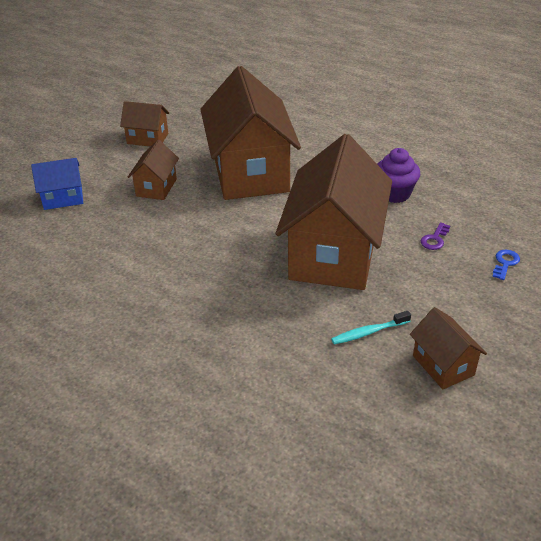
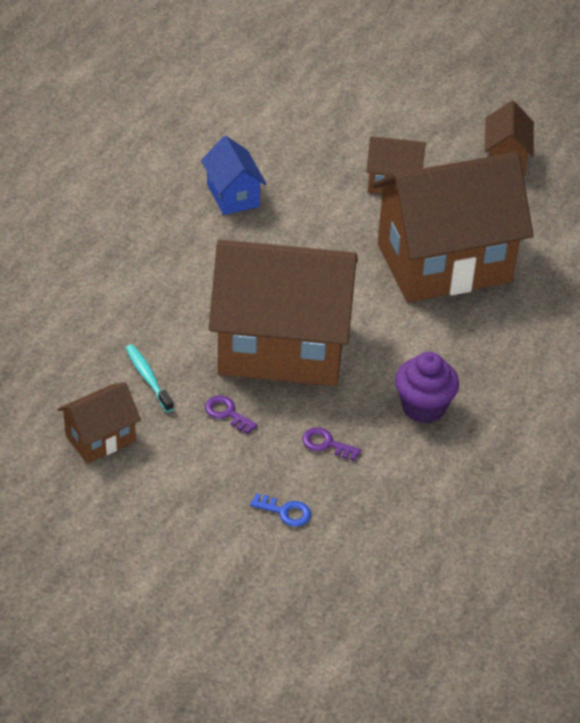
camera: 80 degrees right, 5 degrees up
(63, 198) = (356, 111): blue house -> blue house (233, 195)
(407, 287) = (227, 413): none -> purple key

